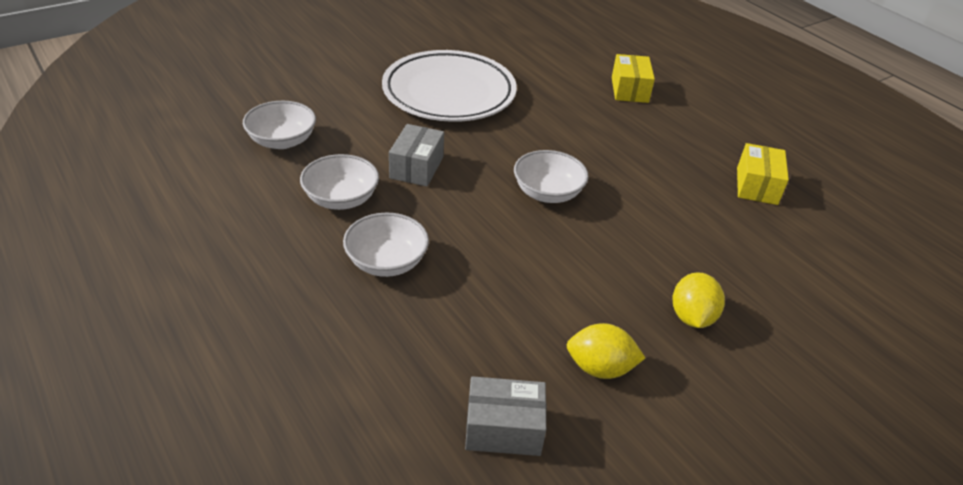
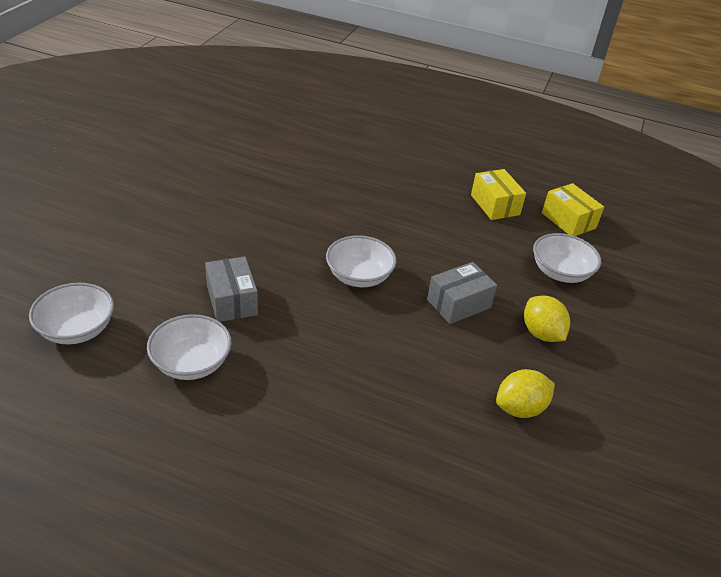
camera: 35 degrees left, 0 degrees up
(386, 262) = (287, 404): white bowl -> white bowl (560, 272)
(449, 93) = (195, 214): white plate -> none
(503, 429) = (501, 497): grey box -> grey box (458, 304)
(629, 90) = (341, 155): yellow box -> yellow box (568, 220)

